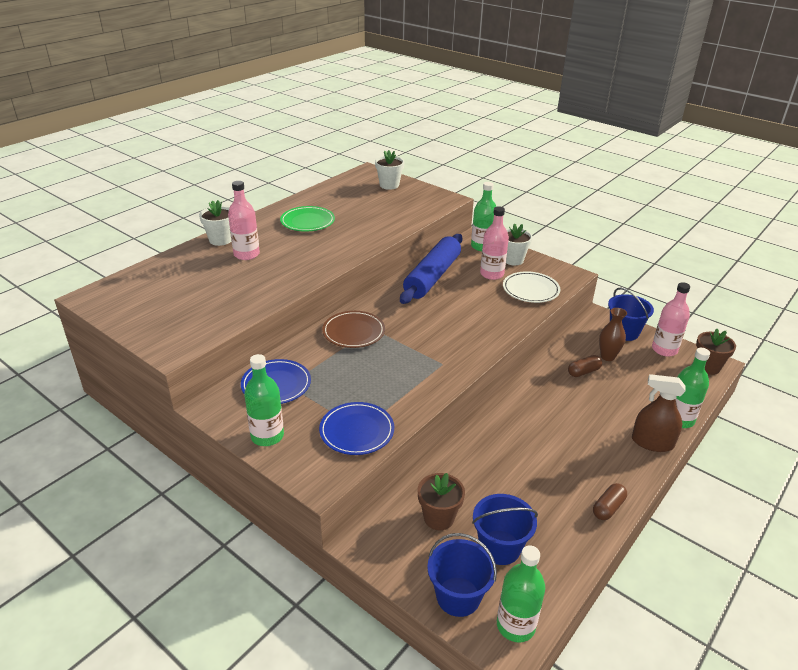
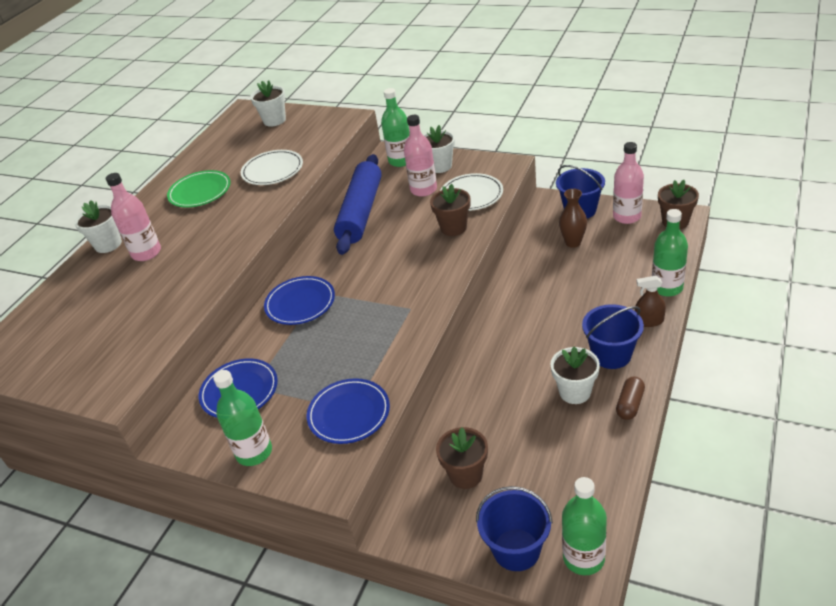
camera: 10 degrees left, 5 degrees up
(353, 332) = (300, 303): brown plate -> blue plate
(371, 222) = (272, 170): none -> white plate
(500, 547) = (538, 484): blue bucket -> blue bucket (611, 355)
(505, 311) = (453, 228): none -> brown flower pot
(562, 481) = (575, 392): none -> white flower pot
(583, 372) = (554, 267): brown capsule -> none
(652, 442) = (649, 321): brown spray bottle -> brown spray bottle, size x0.65

